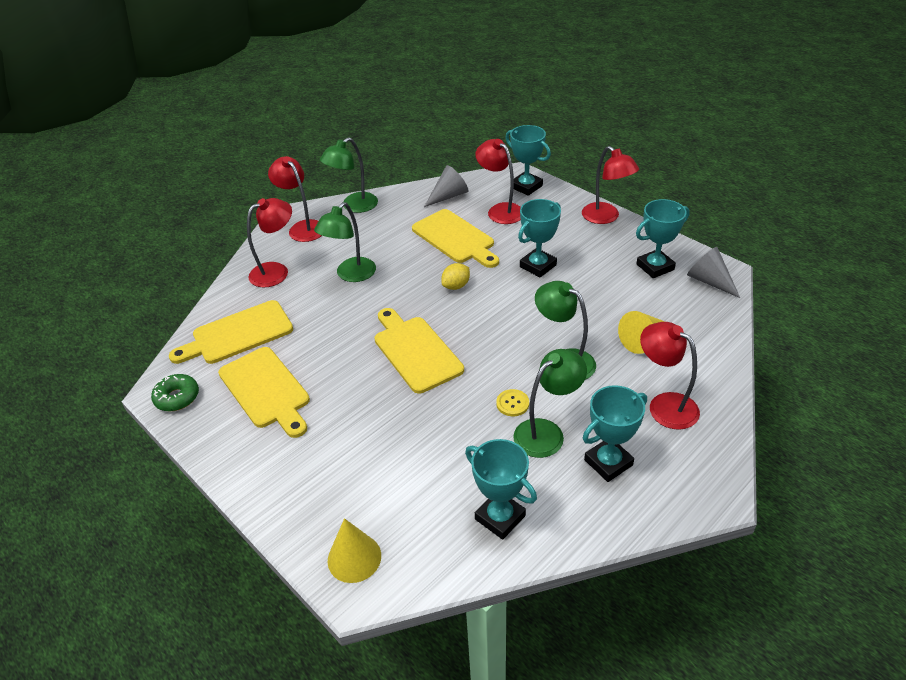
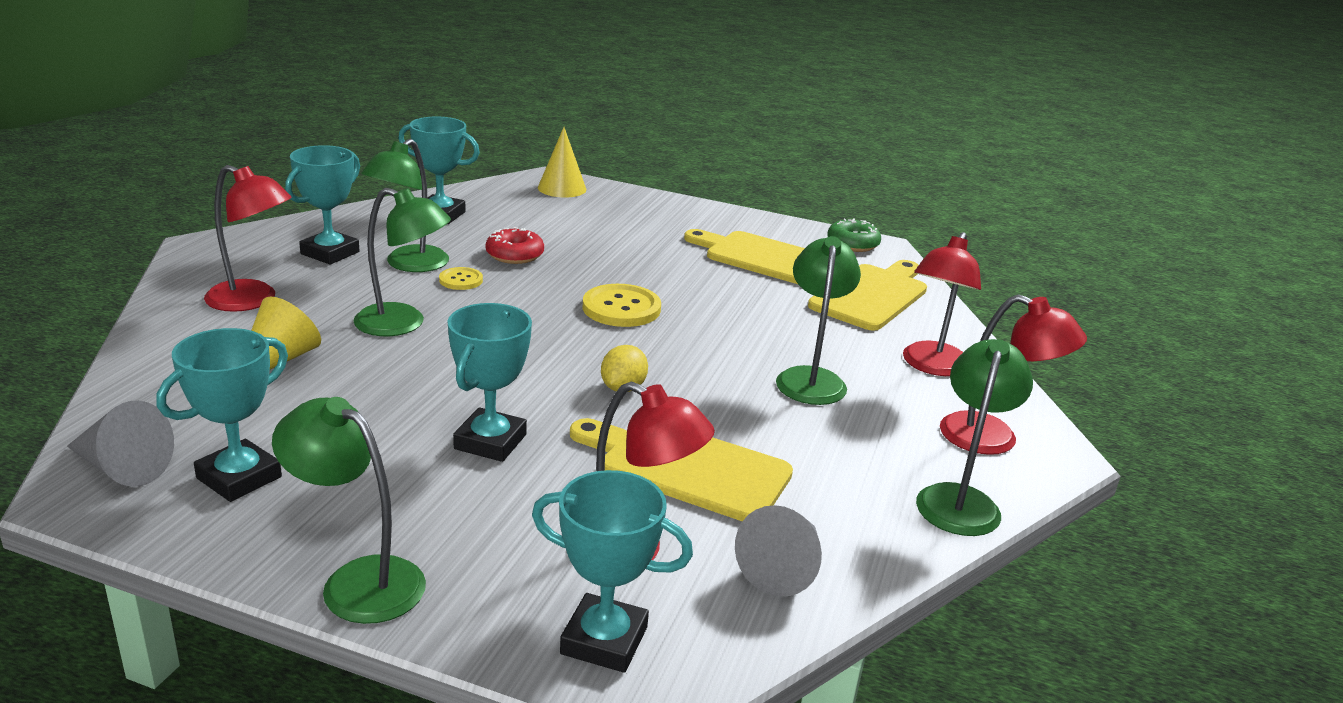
camera: 150 degrees right, 15 degrees down
(415, 351) = (621, 308): yellow cutting board -> yellow button
(459, 431) = (515, 255): none -> red donut
(606, 217) = (358, 581): red lamp -> green lamp

